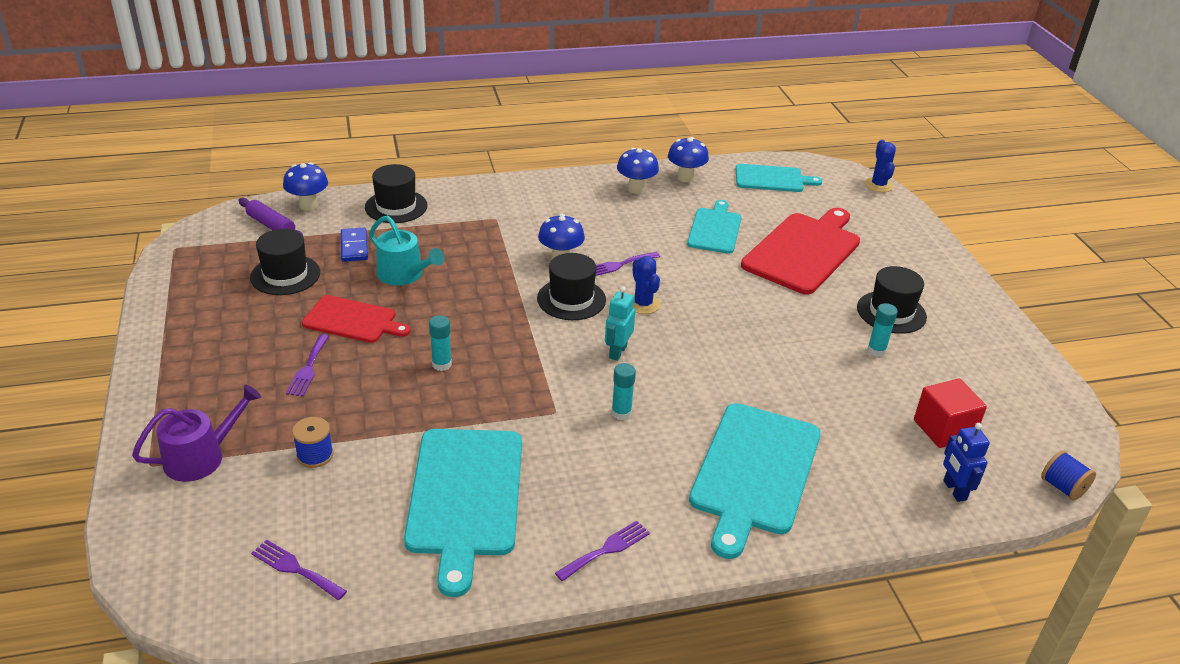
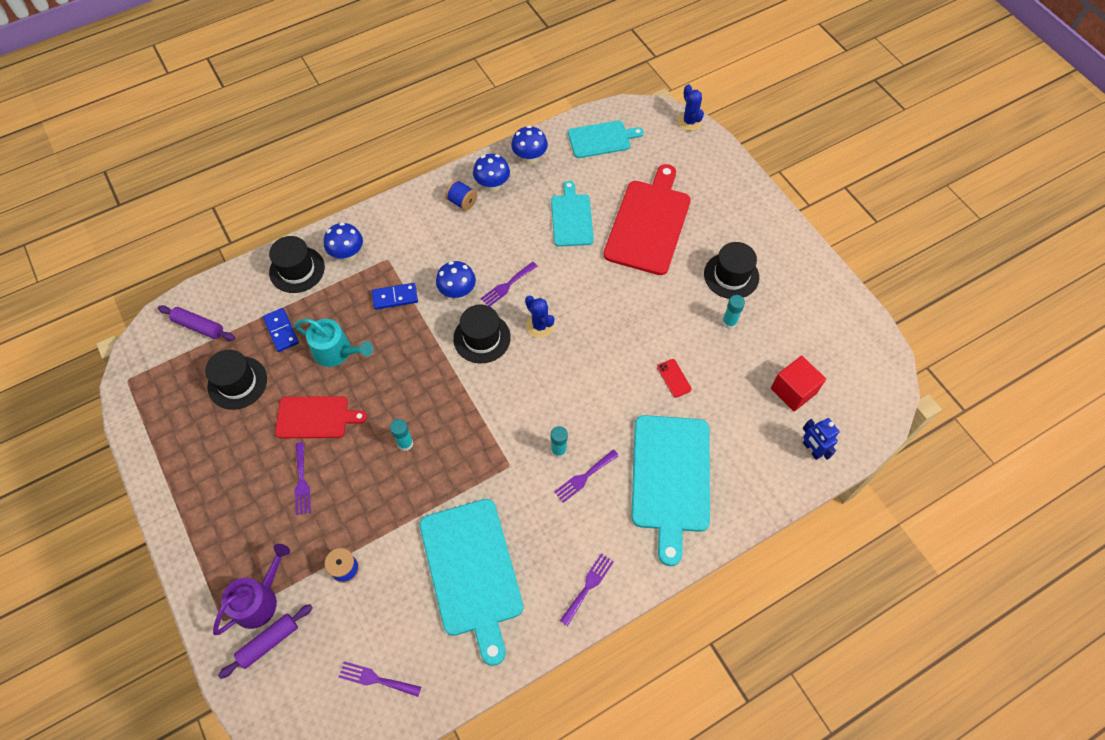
camera: 15 degrees left, 25 degrees up
(189, 498) = (269, 642): none -> purple rolling pin
(308, 205) = (220, 291): blue mushroom -> blue mushroom (348, 255)
(489, 248) = (395, 297): none -> blue domino
(617, 352) = (536, 386): turquoise robot -> none
(643, 444) = (584, 477): none -> purple fork
(790, 383) = (674, 378): none -> red phone
(1062, 487) = (883, 422): blue spool -> blue spool (462, 202)

